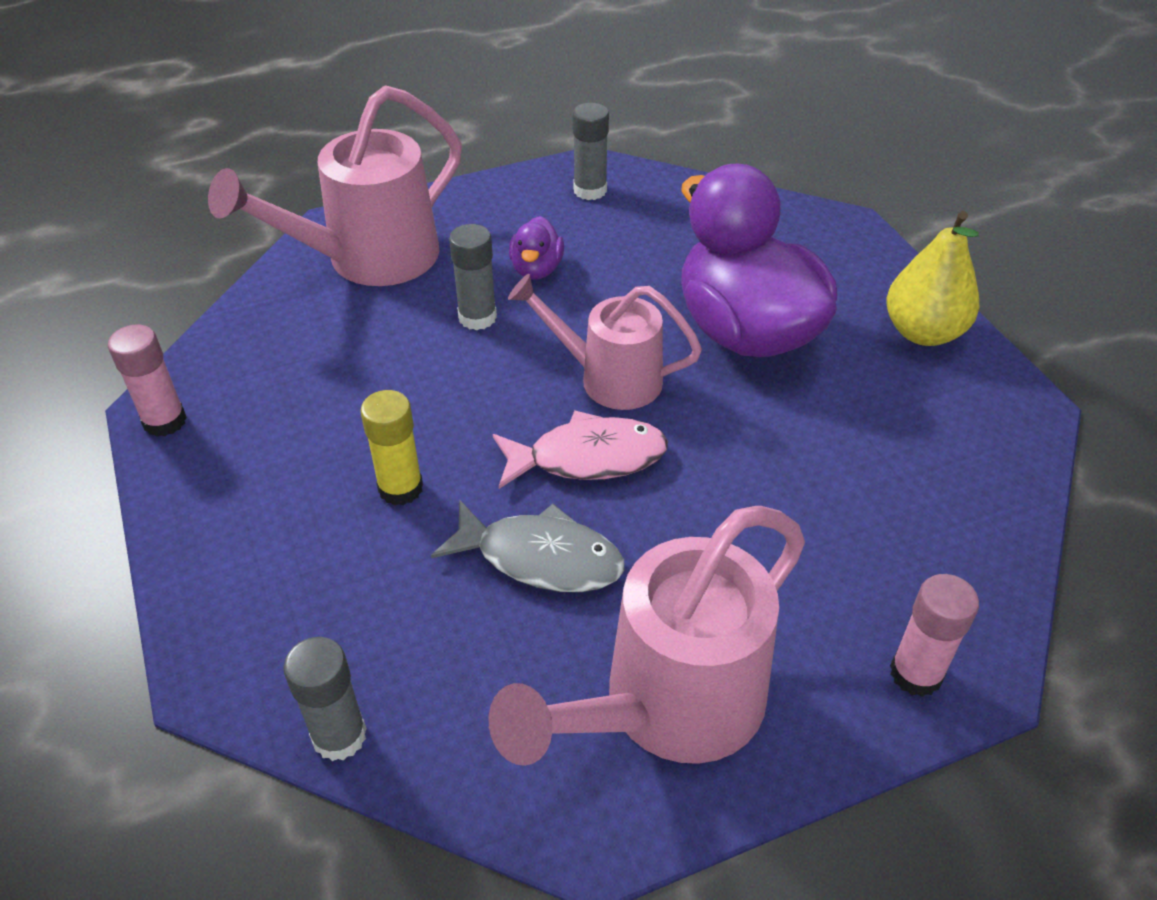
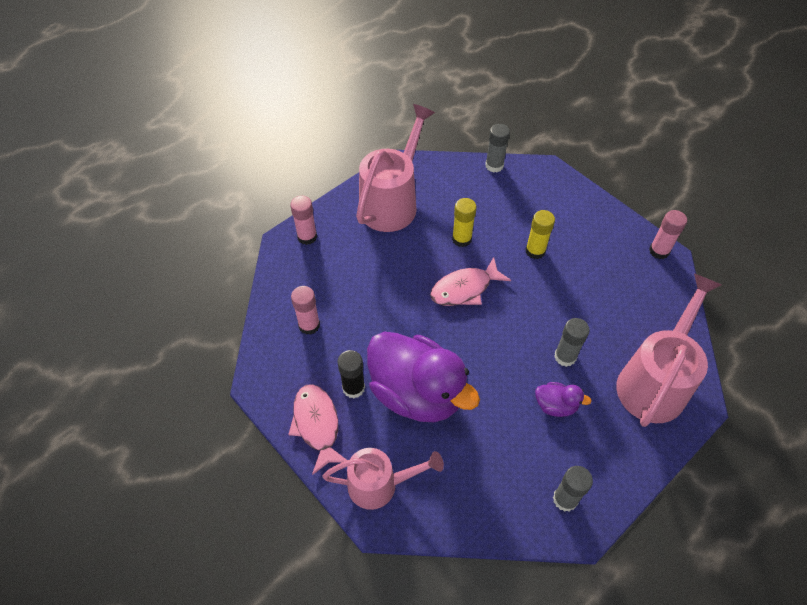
camera: 160 degrees right, 10 degrees up
(536, 269) = (555, 405): purple duck -> purple duck turned 120 degrees clockwise
(540, 558) = (461, 239): grey fish -> yellow glue stick
(608, 378) = (476, 337): pink watering can -> pink watering can (380, 485)
(853, 362) = (353, 388): none -> black glue stick
(923, 332) = (317, 425): yellow pear -> pink fish
(925, 476) = (309, 325): none -> pink glue stick

